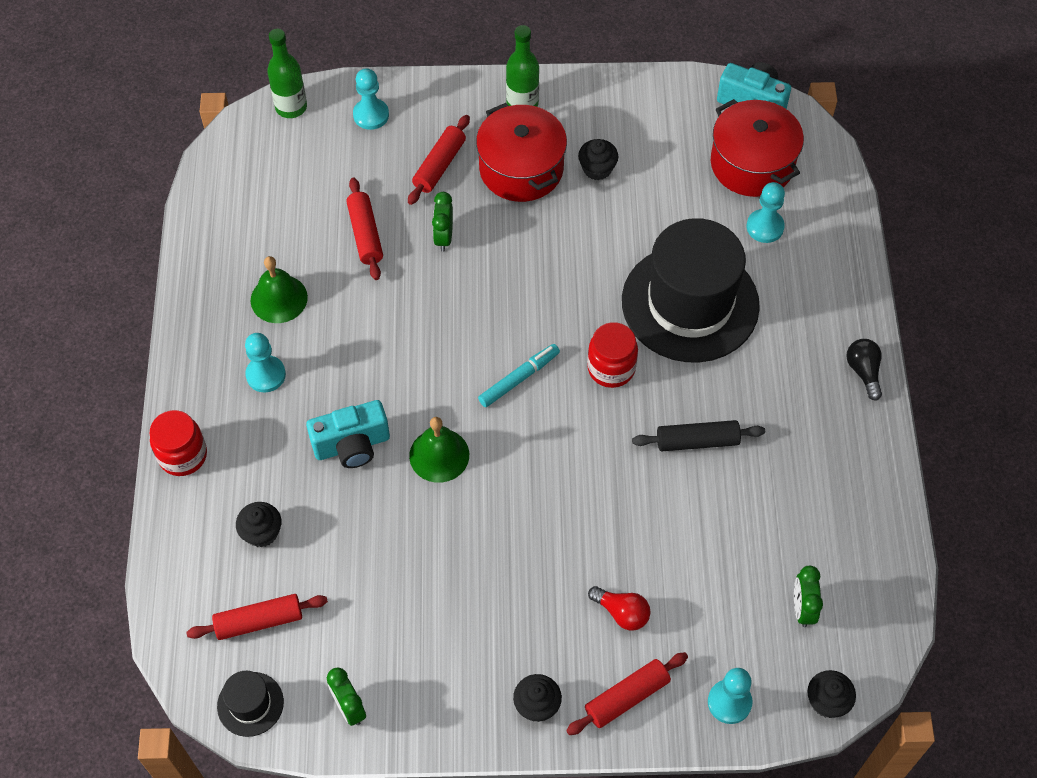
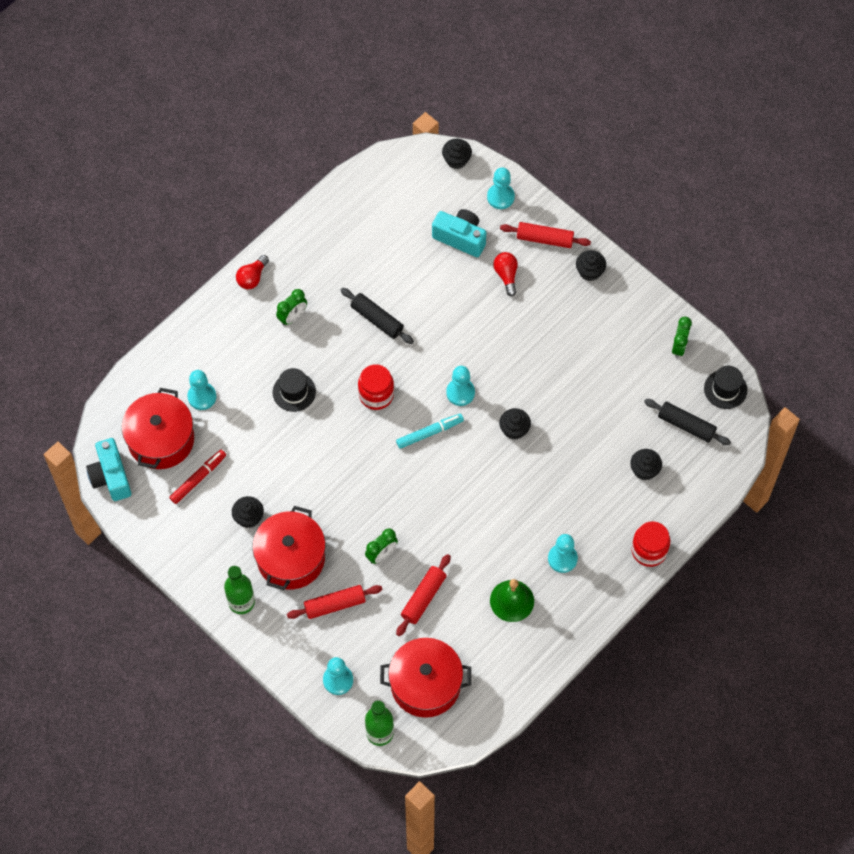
camera: 135 degrees left, 5 degrees up
(259, 621) = (686, 425): red rolling pin -> black rolling pin
(289, 171) = (425, 684): none -> red pot
(352, 445) = (554, 475): turquoise camera -> turquoise camera (460, 238)
(439, 455) = (514, 429): green bell -> black cupcake
(519, 379) = (430, 433): turquoise marker -> turquoise marker turned 150 degrees clockwise
(532, 443) = (460, 392): none -> turquoise pawn
(679, 161) = (198, 478): none -> red marker
(690, 303) = (294, 392): black hat -> black hat, size x0.42
(802, 608) = (420, 204): green clock -> green clock (292, 317)
(863, 372) = (252, 277): black light bulb -> red light bulb

